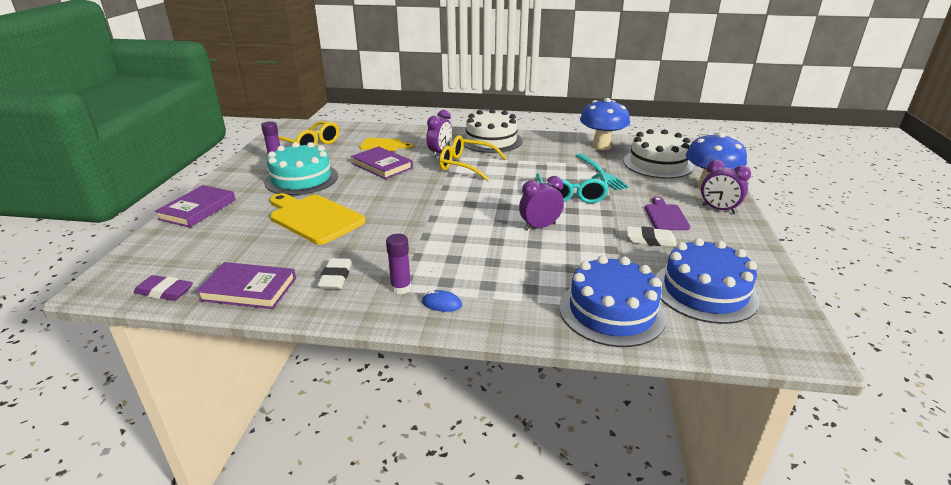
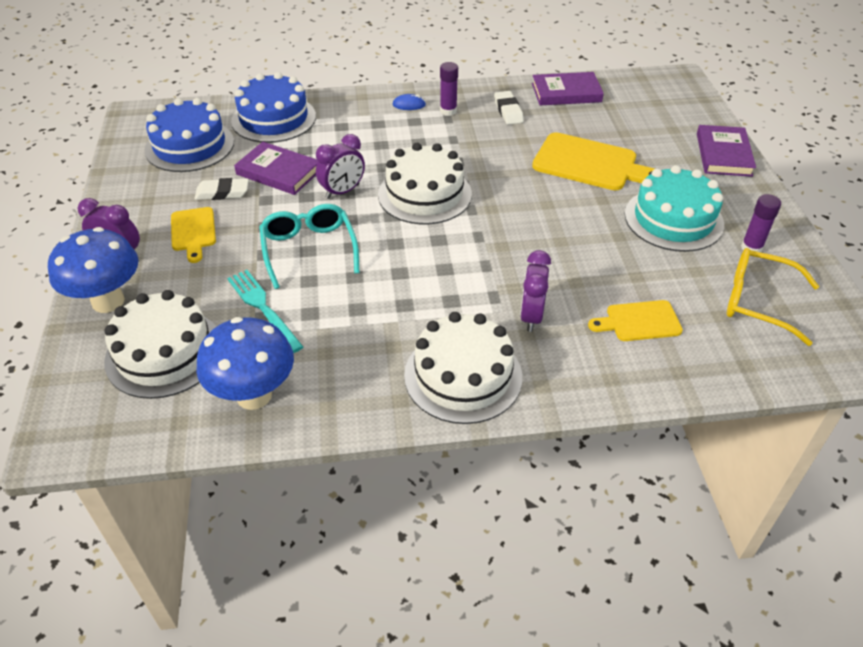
camera: 165 degrees right, 15 degrees up
(164, 292) = (626, 82): purple eraser -> none
(382, 166) = (595, 265): purple book -> purple book (279, 172)
(466, 165) = (473, 290): yellow glasses -> none
(470, 216) = (424, 194): none -> white cake
(665, 216) = (193, 232): purple cutting board -> yellow cutting board

